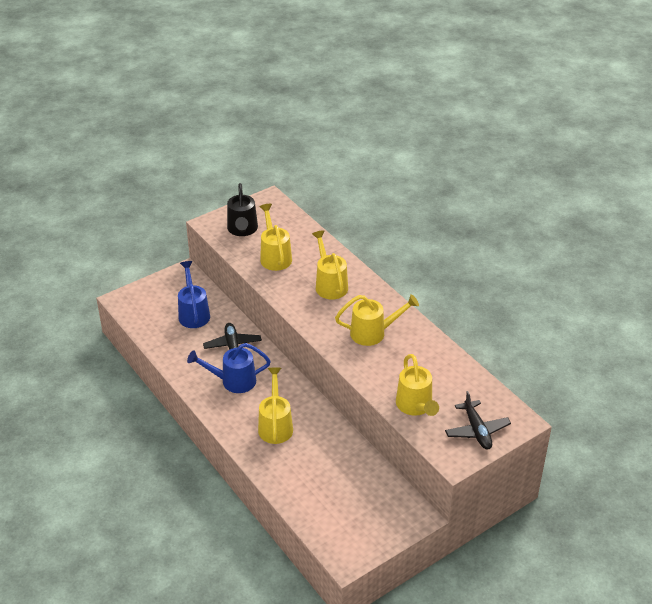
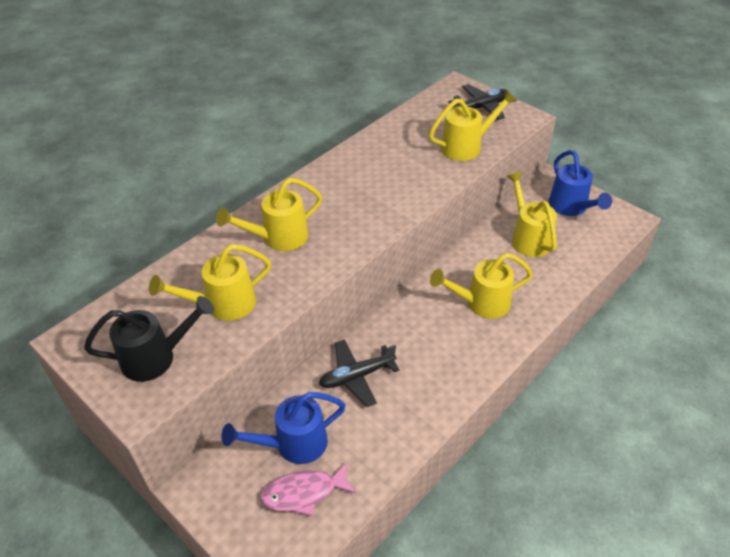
camera: 100 degrees left, 5 degrees up
(160, 314) = (303, 493): none -> pink fish
(233, 381) = (422, 361): blue watering can -> blue watering can (571, 207)
(373, 333) = (362, 189): yellow watering can -> yellow watering can (528, 238)

